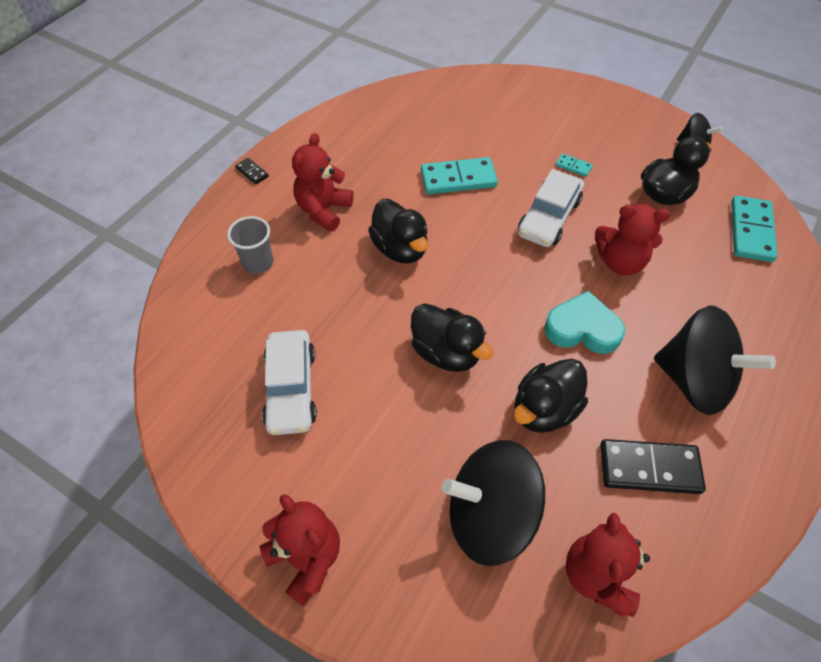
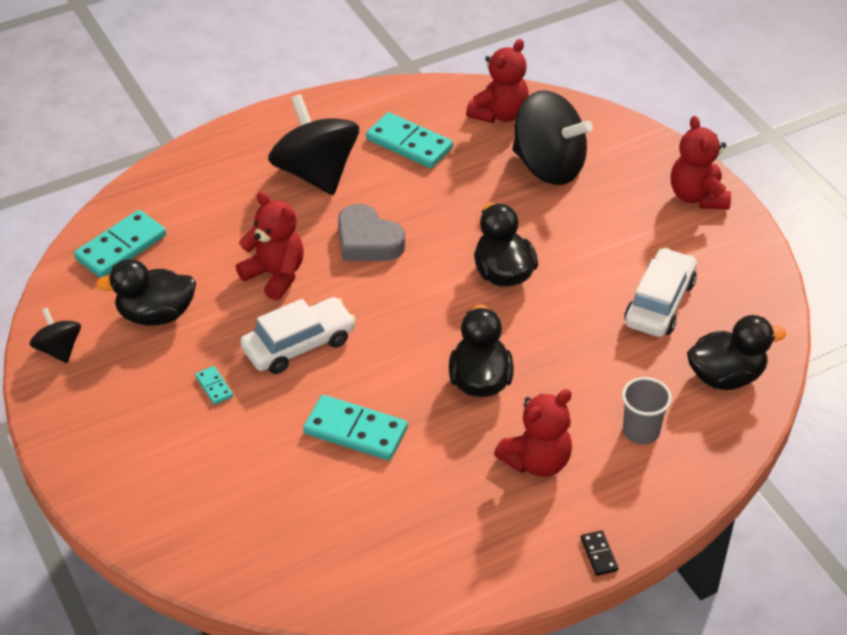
camera: 150 degrees left, 10 degrees down
(544, 409) = (454, 204): black duck -> black duck (726, 376)
(582, 329) = (367, 241): turquoise heart -> grey heart
(649, 468) = (409, 144): black domino -> turquoise domino

